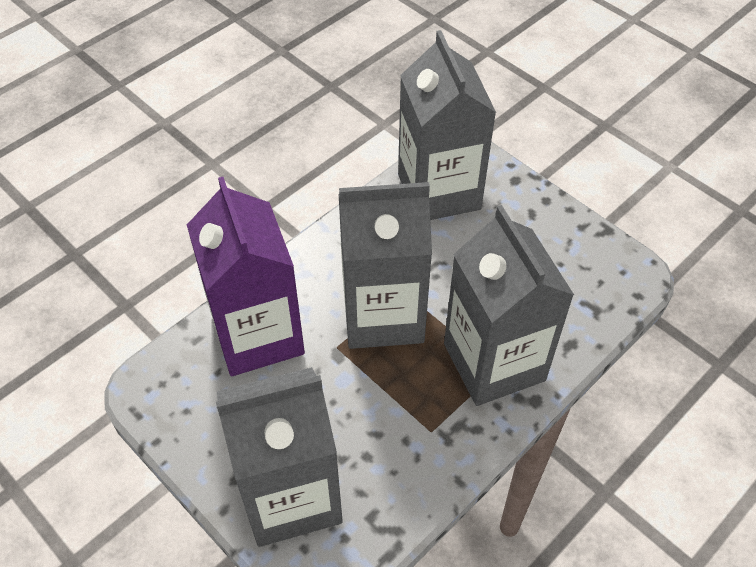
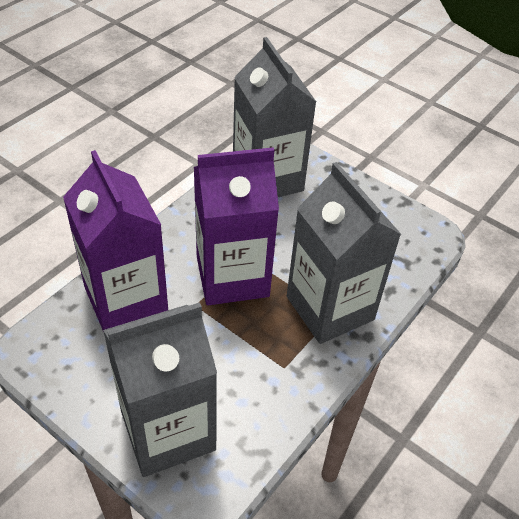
camera: 10 degrees left, 5 degrees down
(383, 315) = (232, 276): grey carton -> purple carton

